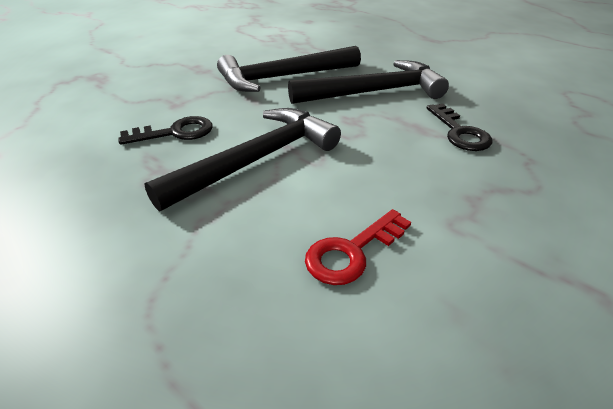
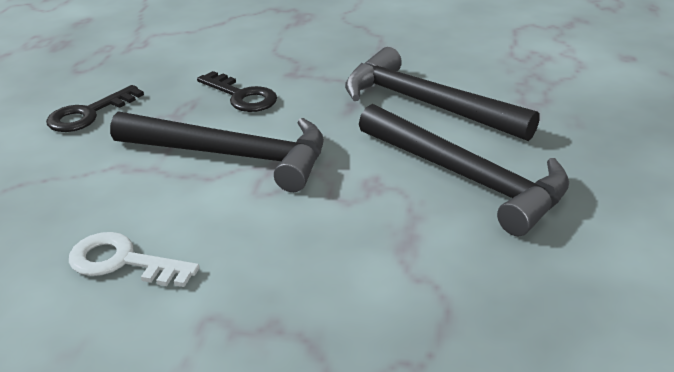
camera: 60 degrees right, 5 degrees down
(352, 251) = (123, 262): red key -> white key
(459, 132) = (430, 278): black key -> black key (89, 114)

